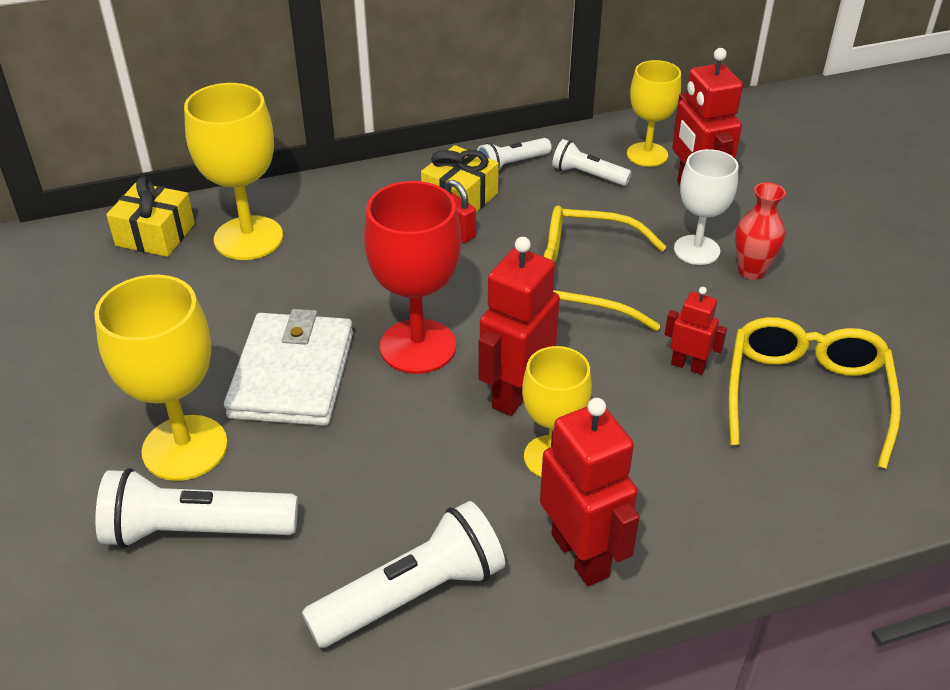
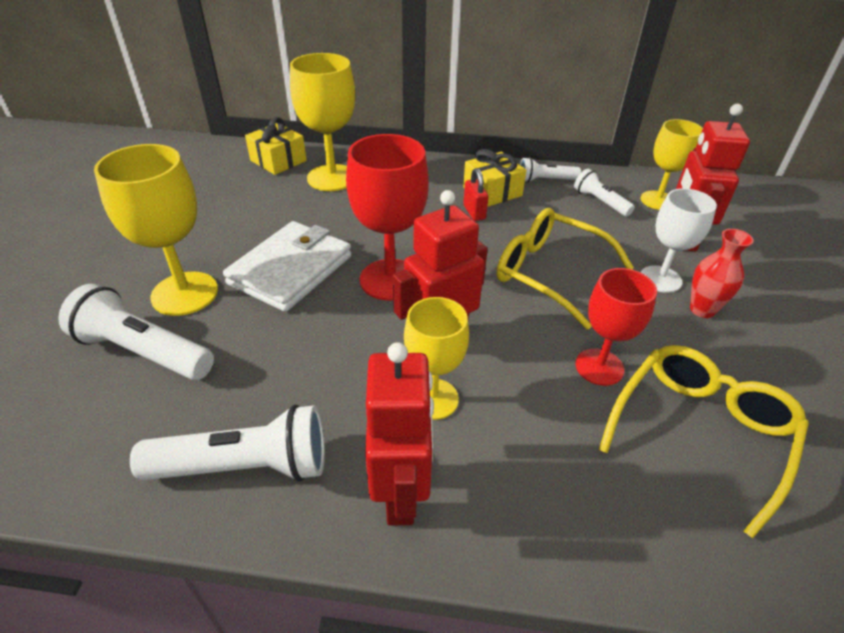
camera: 25 degrees right, 0 degrees up
(688, 365) = (599, 367): red robot -> red goblet

